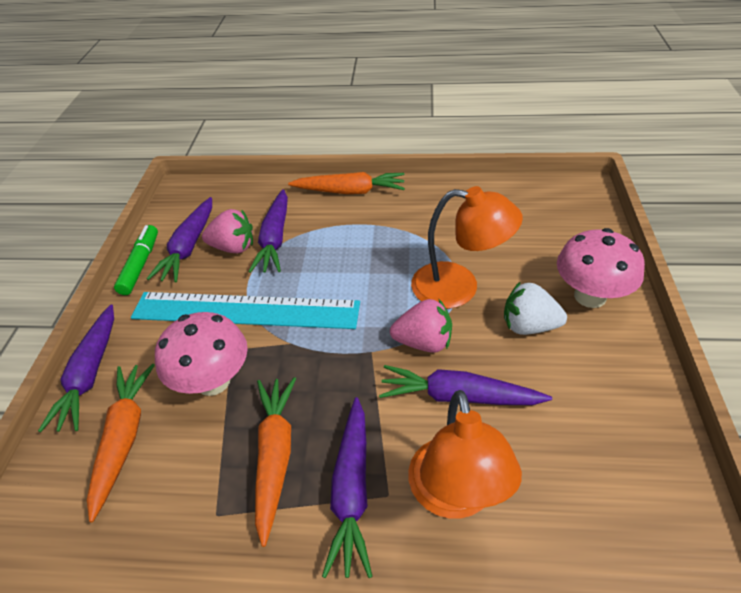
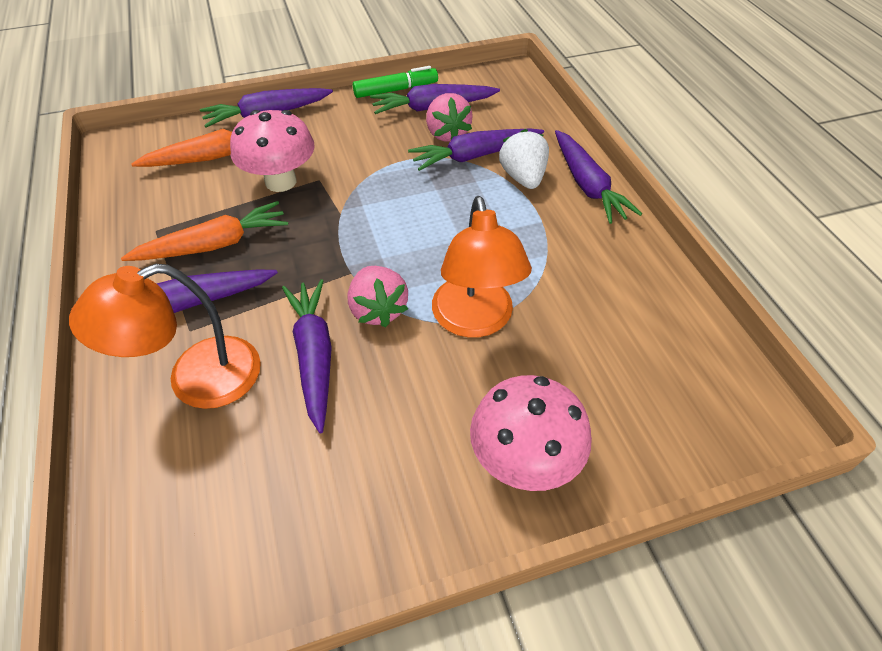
camera: 65 degrees right, 5 degrees up
(245, 310) = (368, 171): turquoise ruler -> none
(350, 191) = (587, 185): orange carrot -> purple carrot
(528, 326) = (440, 401): white strawberry -> white strawberry (523, 177)

